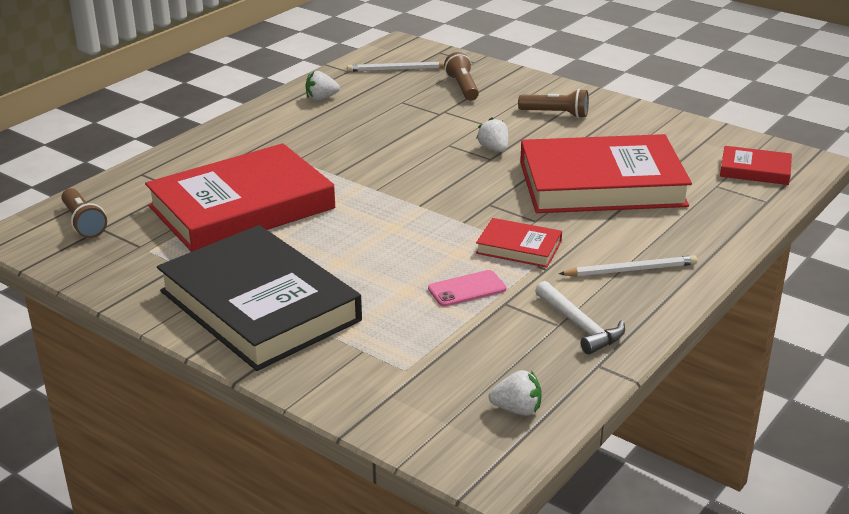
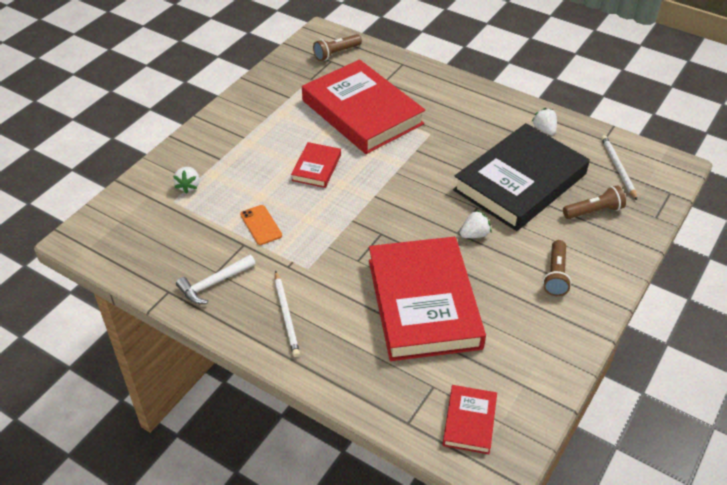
camera: 85 degrees right, 15 degrees up
(260, 305) = (244, 135): black book -> black book (520, 182)
(467, 289) = (261, 225): pink phone -> orange phone
(517, 409) = (127, 251): white strawberry -> white strawberry (188, 186)
(519, 247) = (317, 251): red book -> red book (316, 168)

